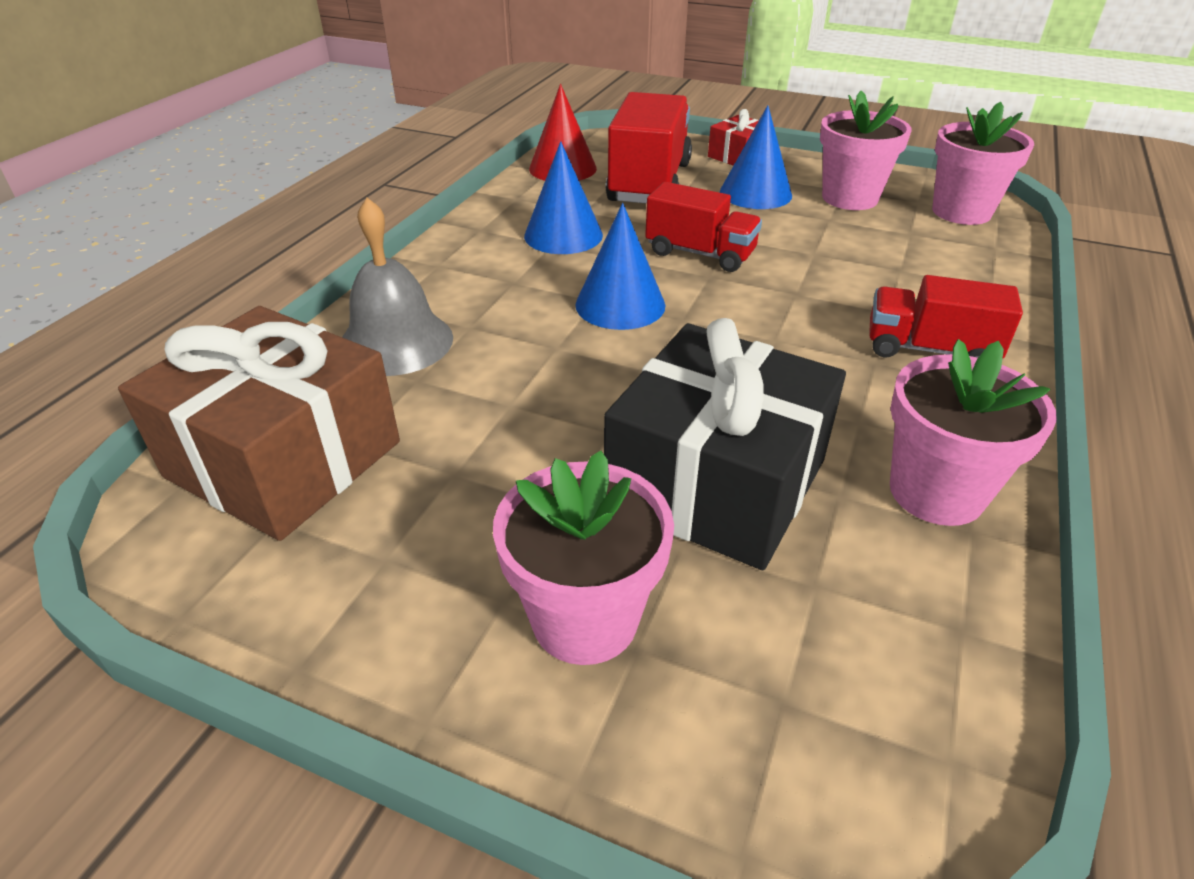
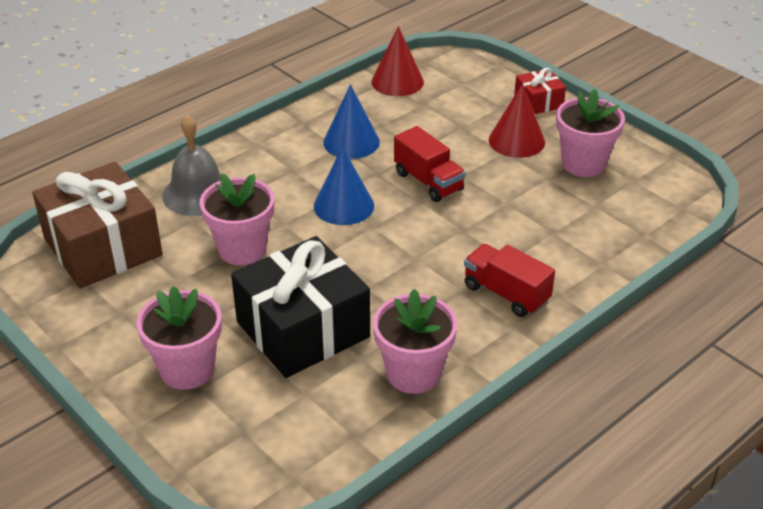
camera: 25 degrees right, 0 degrees up
(649, 183) = (448, 111): red truck -> none
(755, 193) = (516, 141): blue cone -> red cone
(961, 212) = (656, 199): pink flower pot -> pink flower pot (242, 249)

